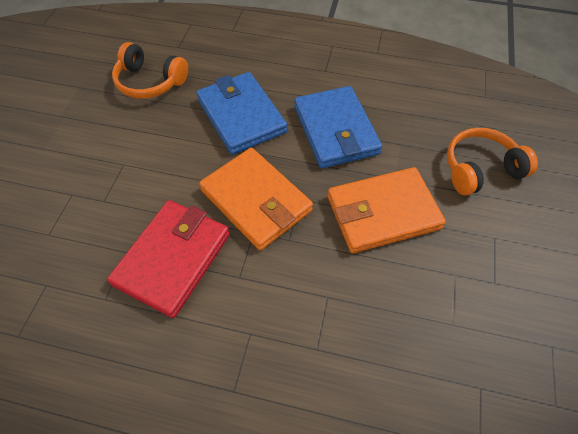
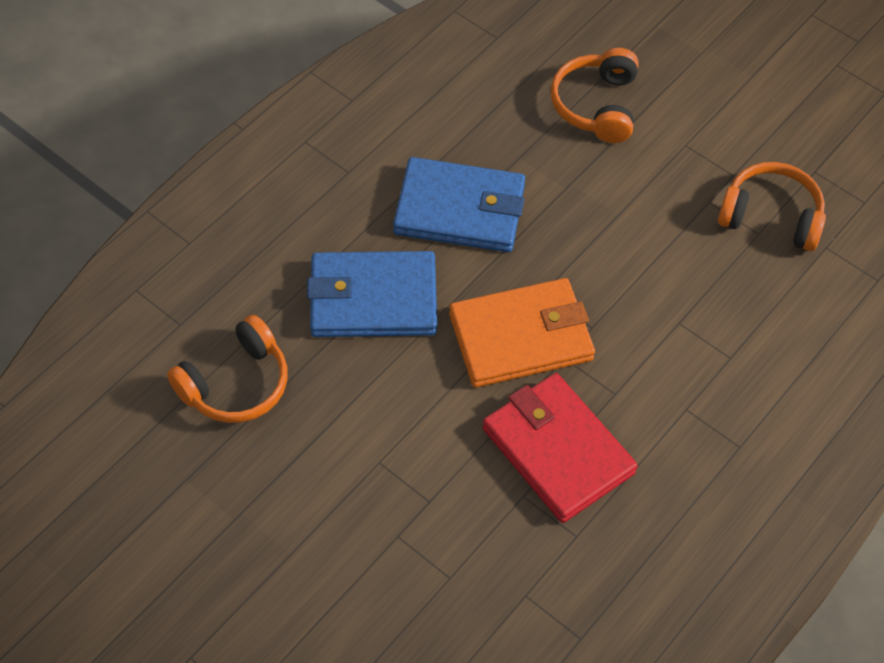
camera: 65 degrees left, 0 degrees up
(382, 212) = (604, 224): orange wallet -> none
(477, 328) = (771, 216): none -> orange headphones

